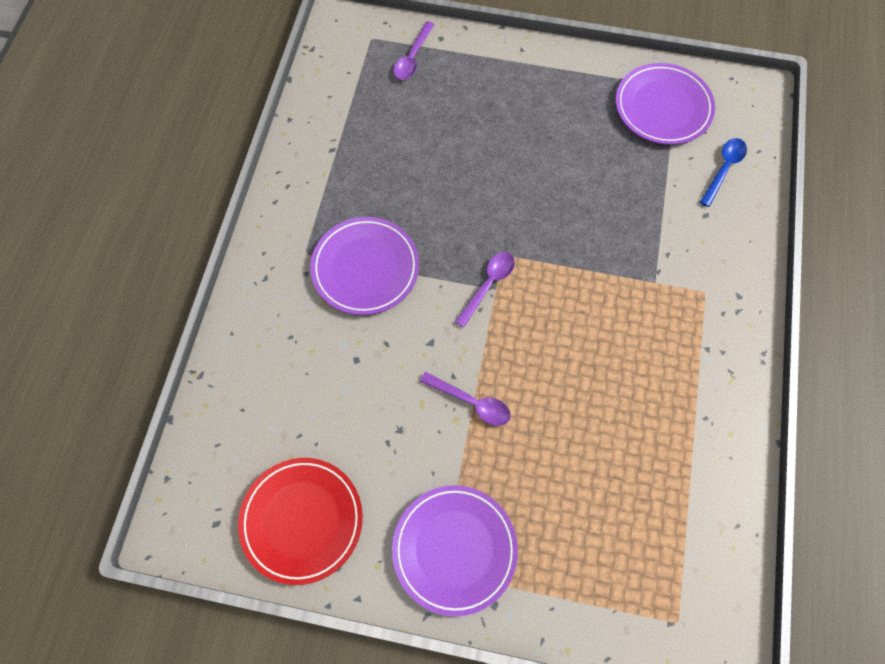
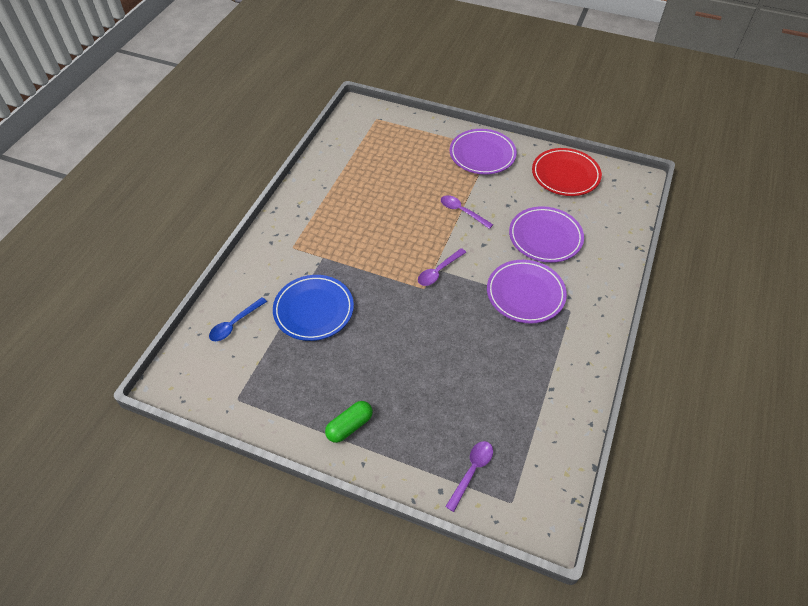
camera: 170 degrees left, 15 degrees down
(546, 80) = (349, 426): none -> green capsule
(635, 202) = (314, 310): none -> blue plate
(662, 108) = (257, 382): purple plate -> purple plate (545, 237)

